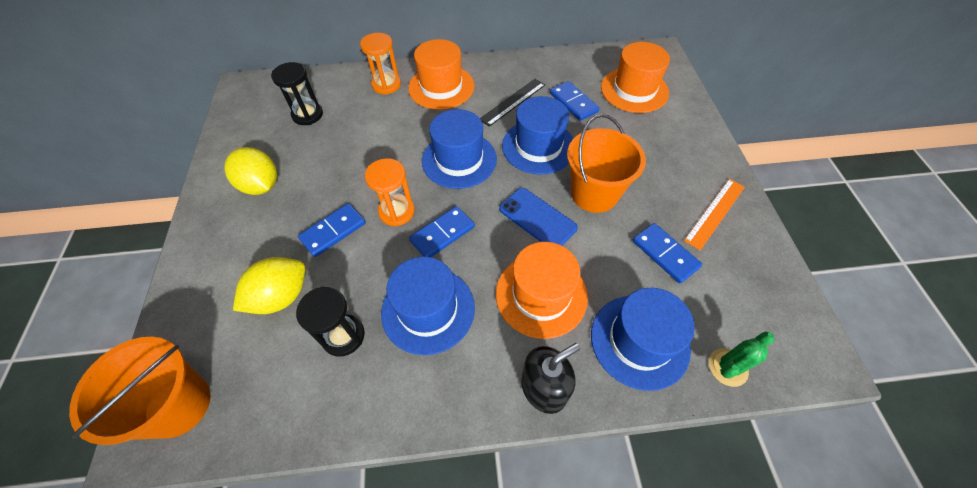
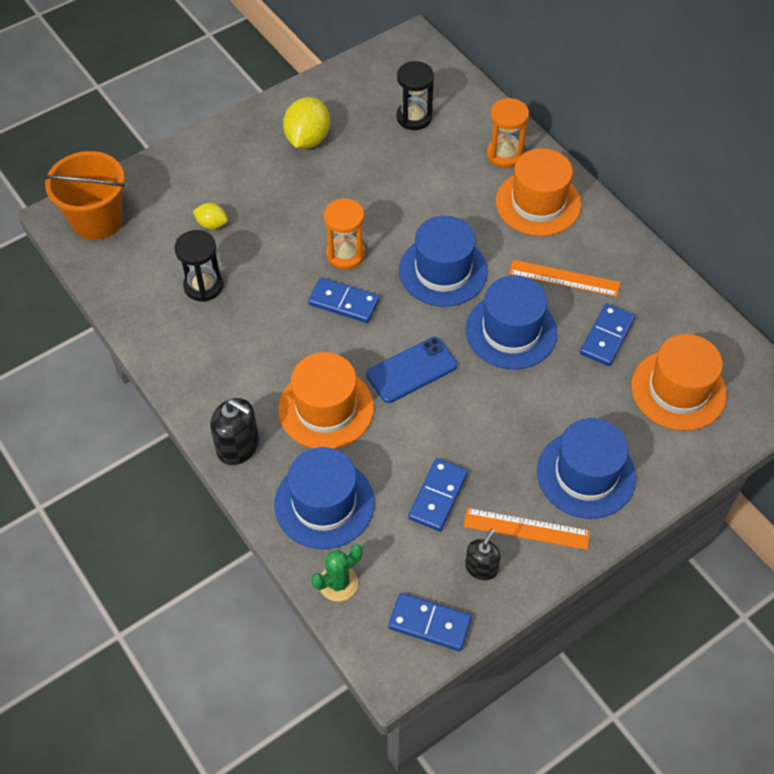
camera: 60 degrees right, 0 degrees up
(281, 297) = (212, 224): yellow lemon -> yellow lemon, size x0.54
(333, 231) = (294, 220): blue domino -> blue domino (429, 623)
(428, 309) = (260, 331): blue hat -> blue hat (586, 474)
(512, 102) = (564, 278): black ruler -> orange ruler
(537, 218) = (411, 370): blue phone -> blue phone turned 45 degrees clockwise
(594, 194) = (477, 407): orange bucket -> none
(727, 367) = (338, 583): green cactus -> green cactus turned 60 degrees counterclockwise
(741, 255) = (481, 567): none -> black soap dispenser

